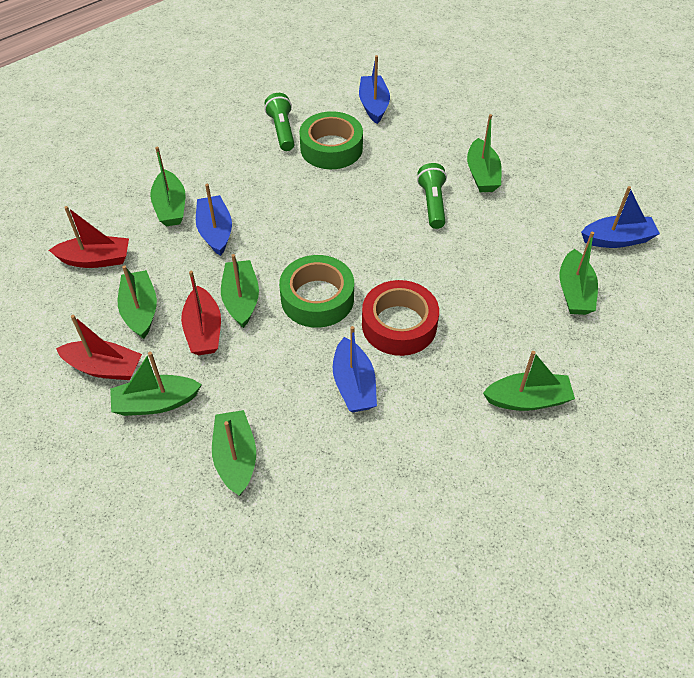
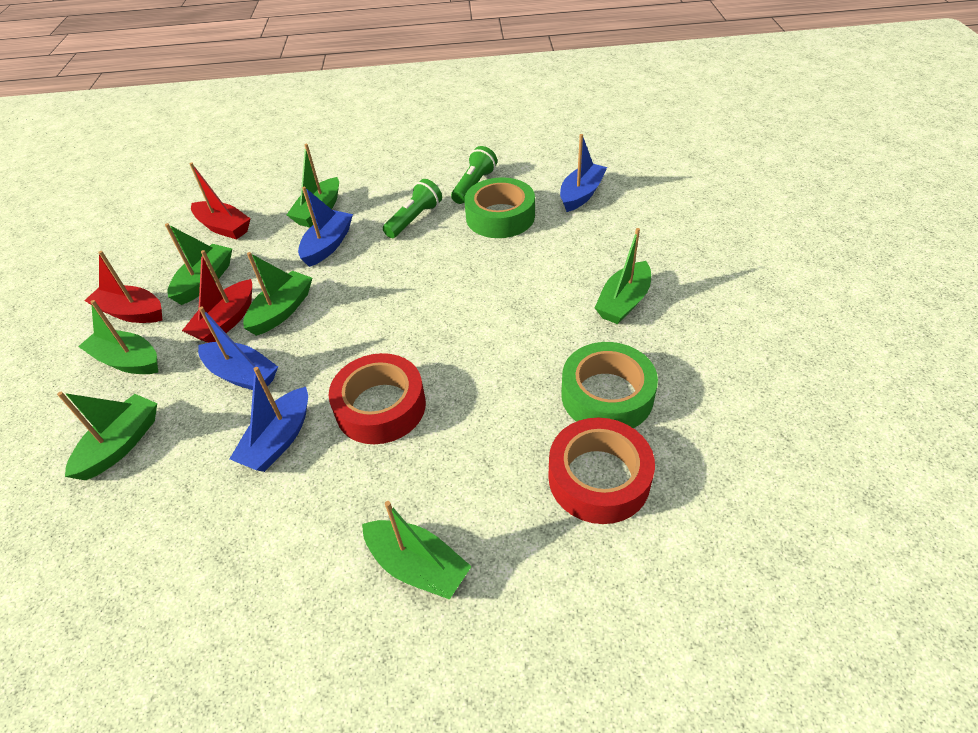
camera: 40 degrees right, 5 degrees down
(104, 367) = (132, 312): red boat -> red boat turned 150 degrees clockwise
(317, 298) = (340, 342): green tape -> green tape (607, 395)
(432, 204) = (540, 307): green flashlight -> green flashlight (414, 219)
(574, 292) = (599, 478): green boat -> red tape
(617, 239) = (716, 447): blue boat -> blue boat (242, 375)

